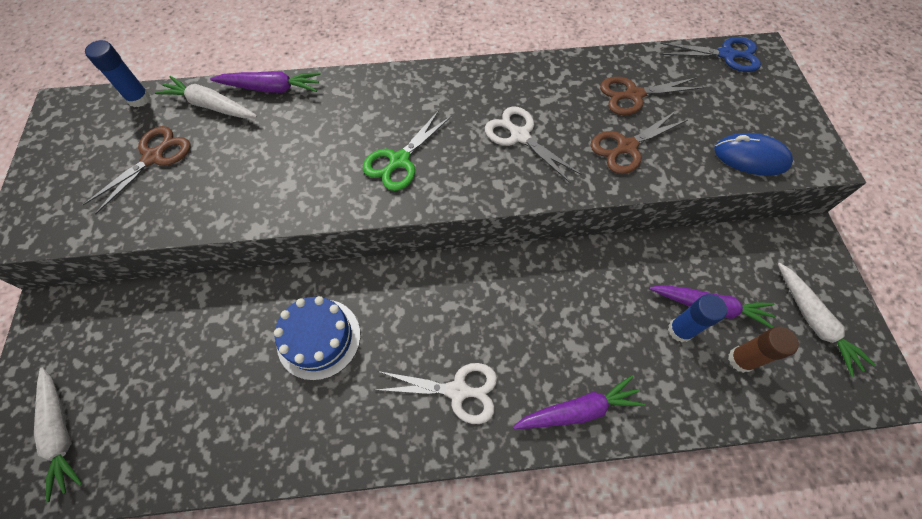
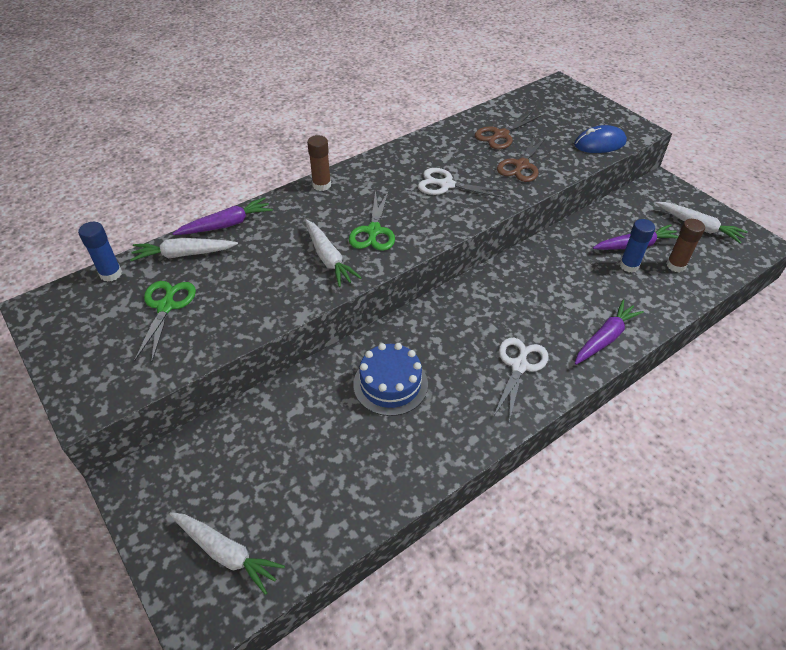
camera: 30 degrees left, 15 degrees down
(153, 157) = (166, 306): brown scissors -> green scissors
(331, 173) = (328, 258): none -> white carrot
(392, 80) = (321, 185): none -> brown glue stick
(457, 391) = (519, 366): white scissors -> white scissors turned 45 degrees counterclockwise
(726, 55) = (539, 93): blue scissors -> none

